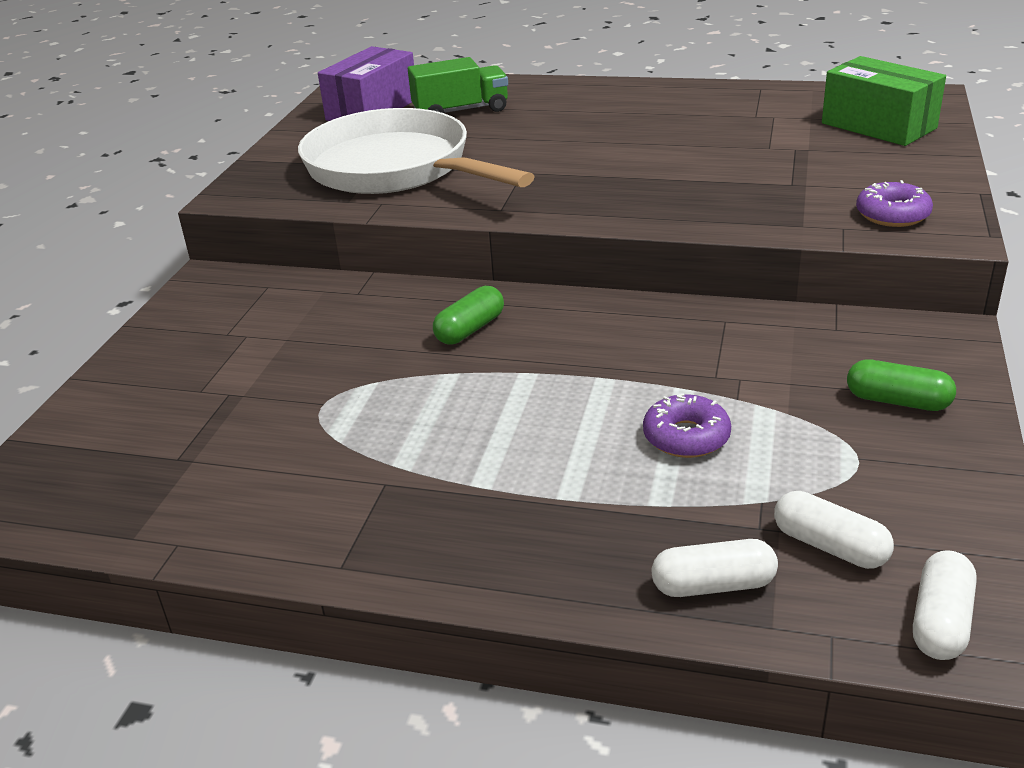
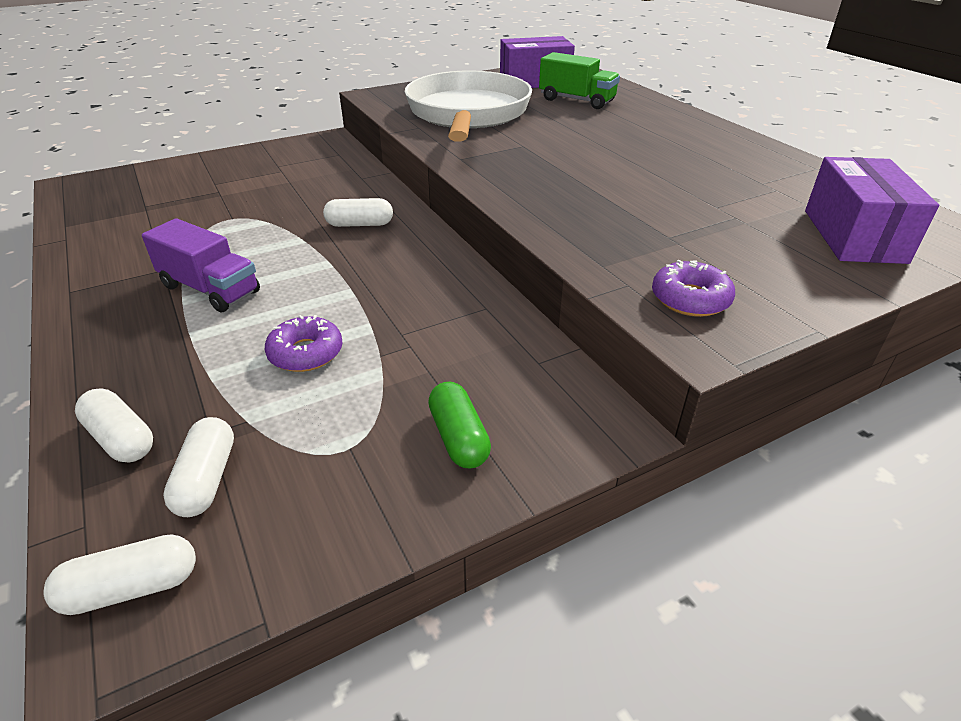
camera: 45 degrees right, 5 degrees up
(470, 329) = (360, 224): green capsule -> white capsule
(481, 461) = (210, 289): none -> purple truck
(878, 126) = (854, 236): green box -> purple box

